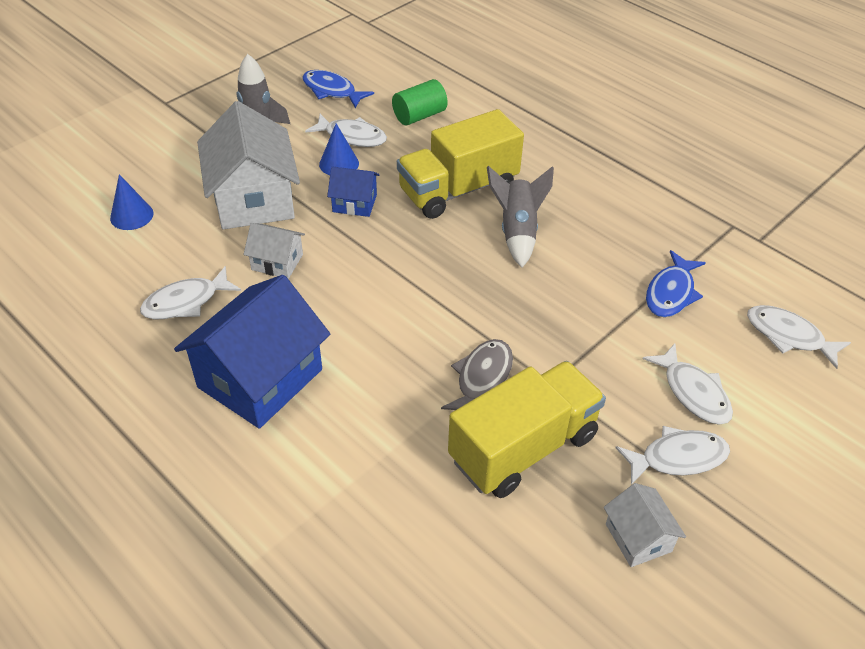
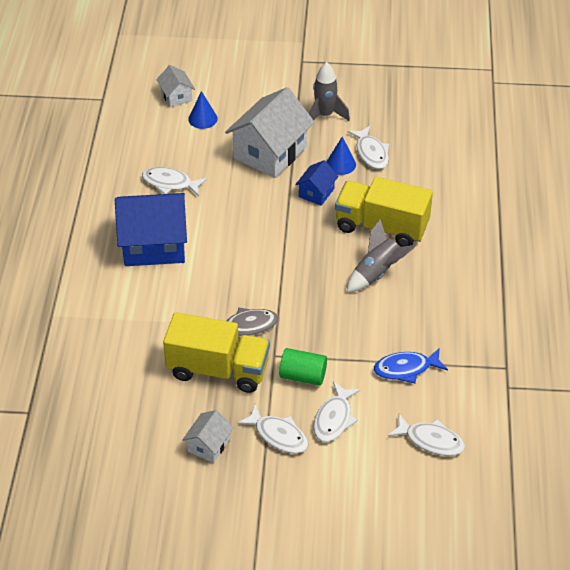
camera: 50 degrees right, 0 degrees up
(277, 262) = (235, 195): white house -> white house (176, 96)
(332, 91) = (401, 116): blue fish -> none
(354, 203) = (316, 192): blue house -> blue house turned 60 degrees clockwise
(419, 116) = (428, 167): green cylinder -> green cylinder (303, 376)
(788, 336) = (431, 440): white fish -> white fish turned 120 degrees clockwise

